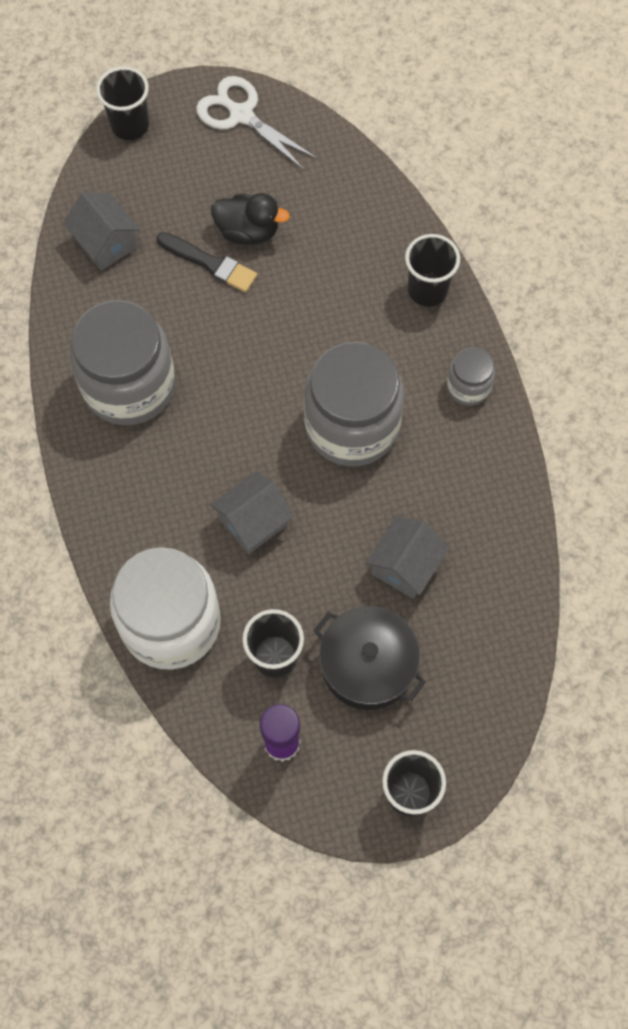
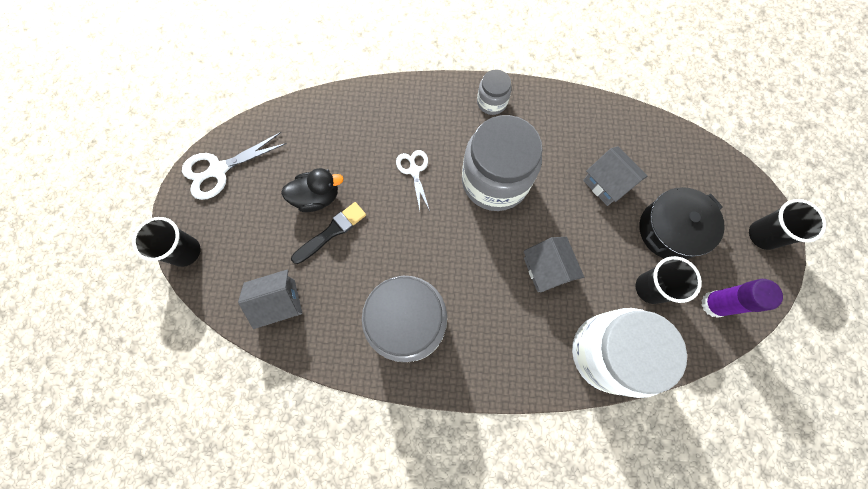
camera: 70 degrees left, 5 degrees up
(248, 231) = (317, 197): black duck -> black duck turned 45 degrees clockwise
(327, 325) = (414, 170): none -> white scissors
(427, 290) = (412, 101): black cup -> none

